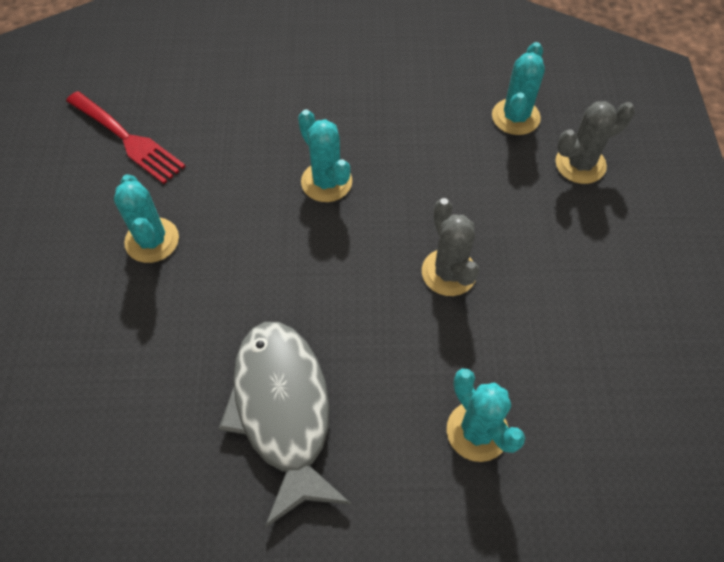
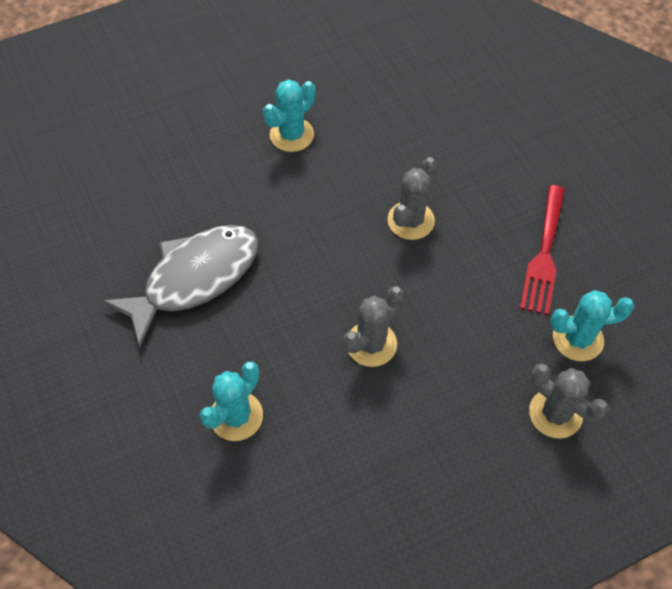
camera: 65 degrees right, 0 degrees up
(127, 139) = (372, 75): red fork -> red fork (544, 253)
(326, 182) = (411, 220): turquoise cactus -> grey cactus

